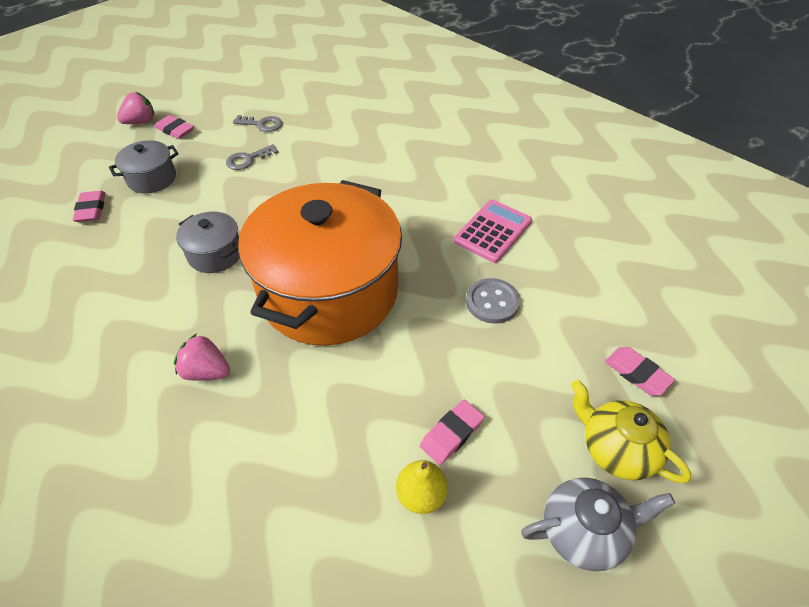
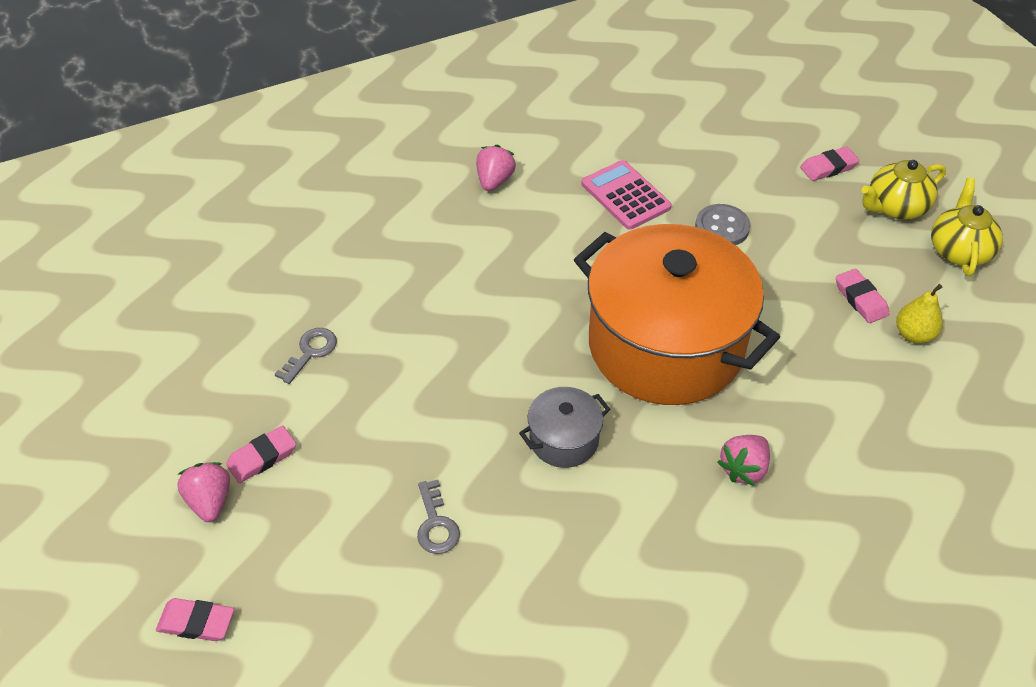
camera: 70 degrees left, 0 degrees up
(91, 209) = (409, 575): pink eraser -> pink eraser (196, 622)
(152, 179) = (373, 496): grey pot -> none
(248, 159) = (386, 380): grey key -> grey key (436, 524)
(462, 158) = (494, 181): none -> pink strawberry
(584, 531) = (958, 250): grey teapot -> yellow teapot

